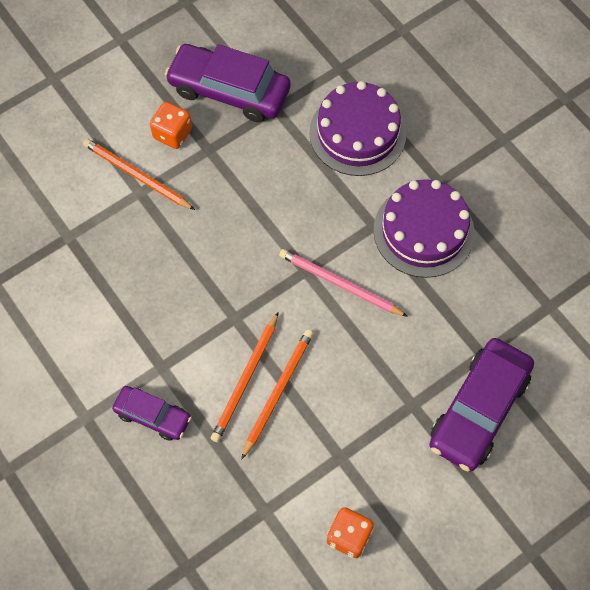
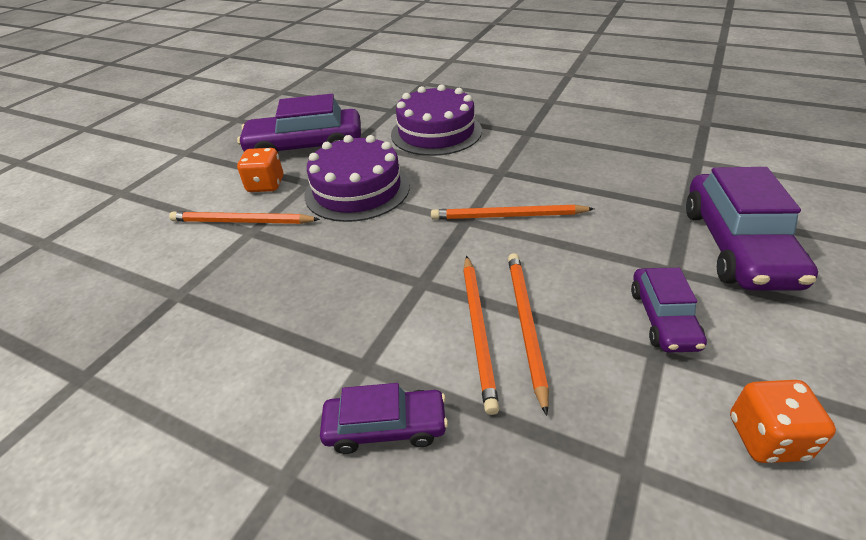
camera: 25 degrees left, 25 degrees down
(340, 284) = (507, 216): pink pencil -> orange pencil
(367, 436) = (663, 318): none -> purple car
(423, 231) = (545, 160): purple cake -> purple cake (357, 190)

